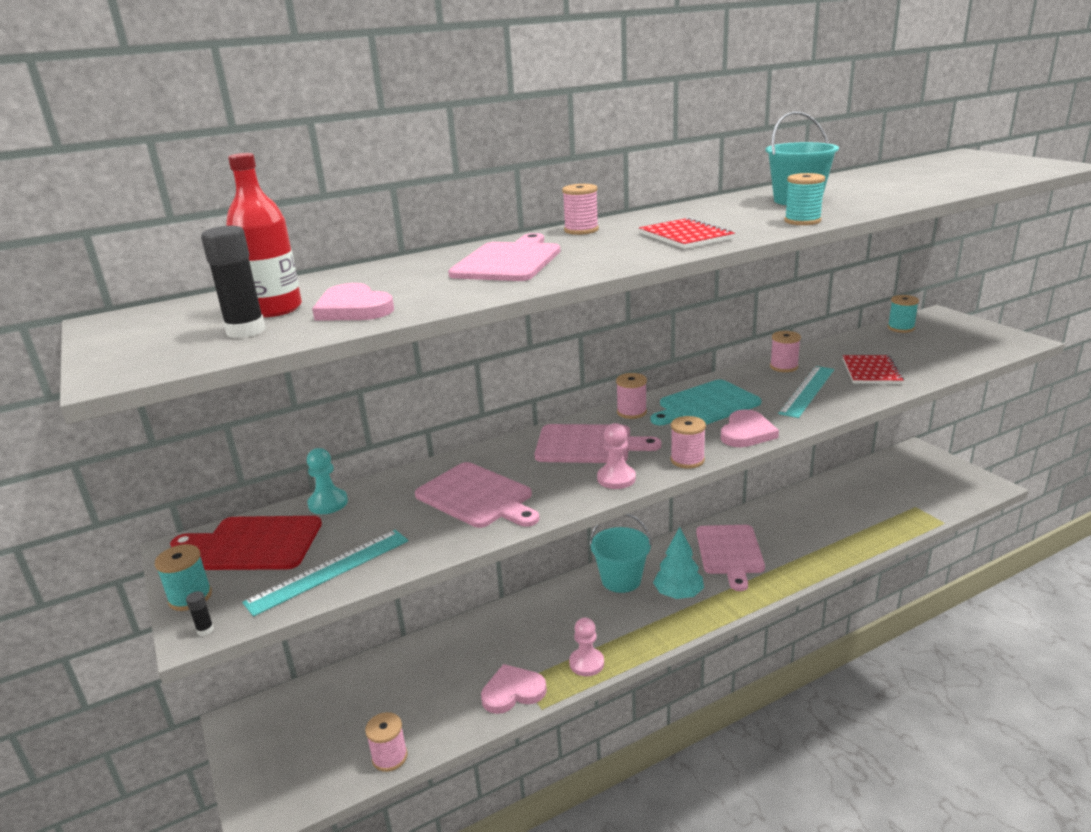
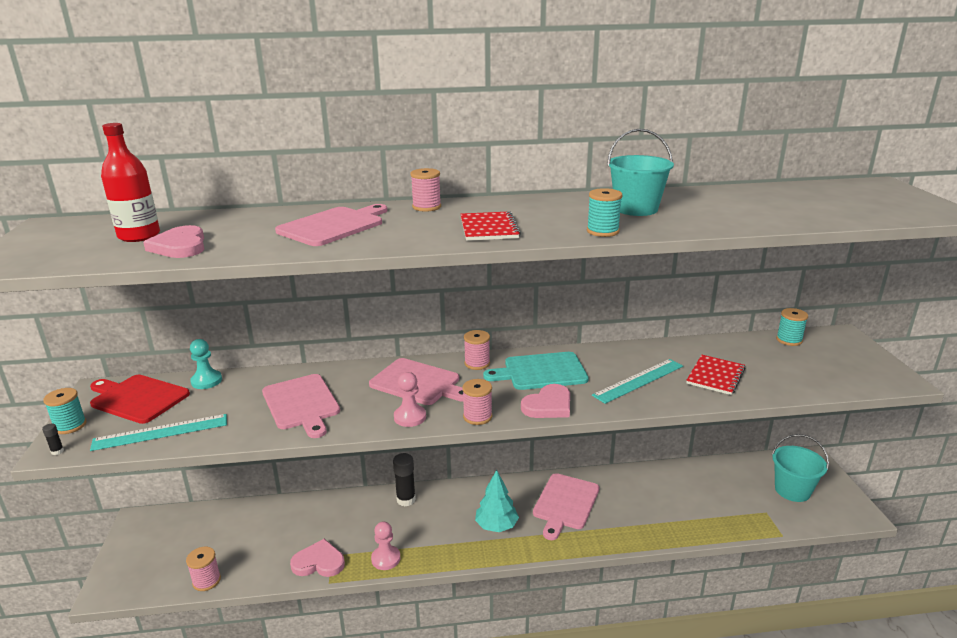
camera: 20 degrees right, 0 degrees up
(246, 331) = (98, 250): black glue stick -> black glue stick (406, 499)
(621, 580) = (461, 499): turquoise bucket -> turquoise bucket (792, 490)
(783, 367) = (641, 353): pink spool -> none

